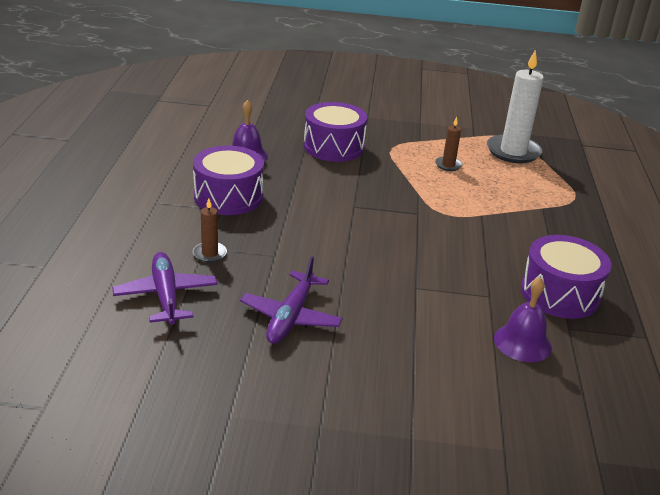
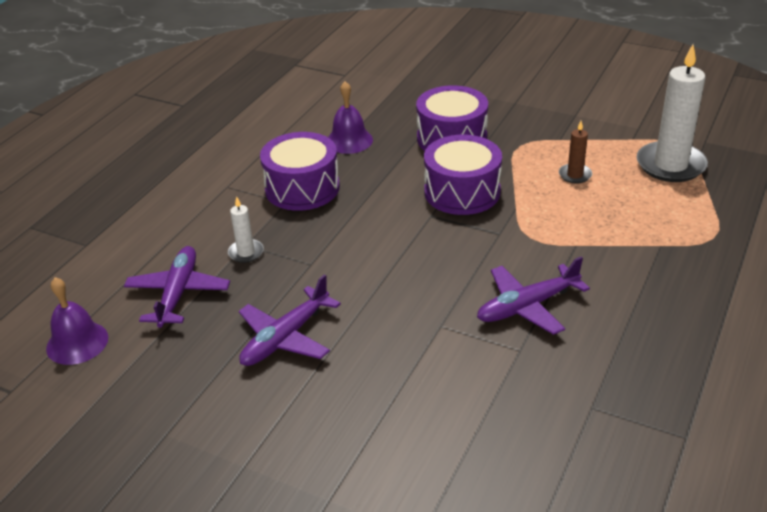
camera: 25 degrees right, 5 degrees up
(209, 254) = (246, 252): brown candle -> white candle
(474, 263) = (528, 306): none -> purple plane
(522, 342) = (522, 414): purple bell -> purple bell (77, 342)
(559, 293) = (609, 361): purple drum -> purple drum (462, 192)

